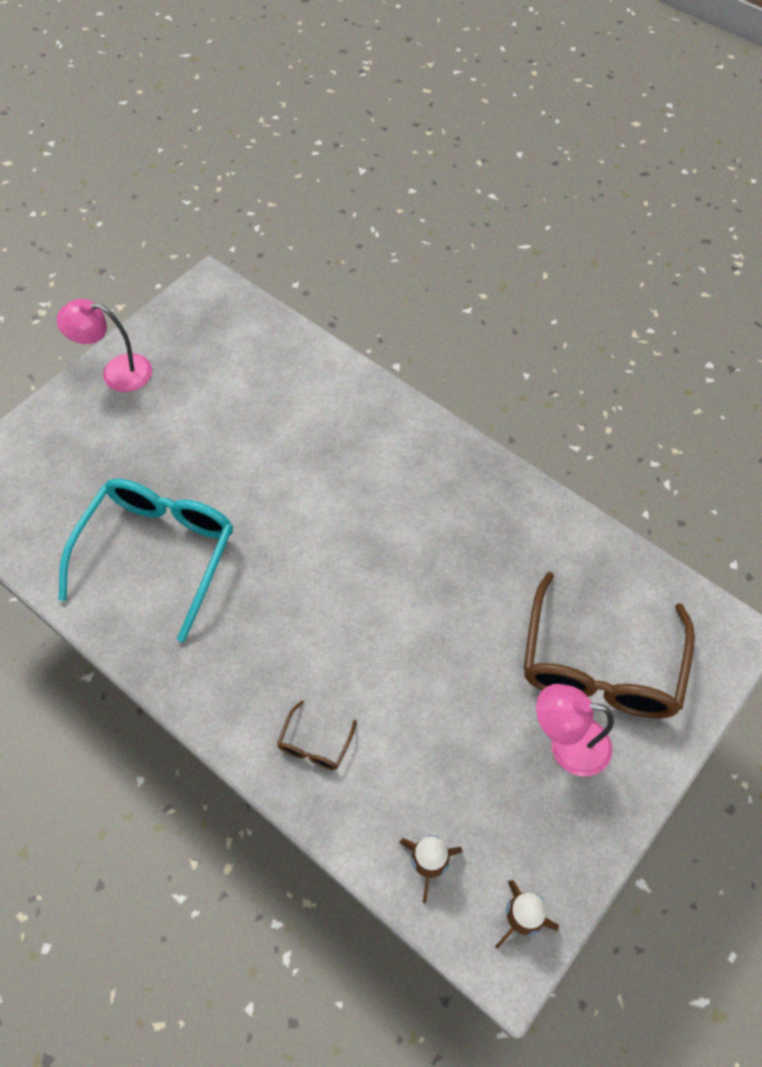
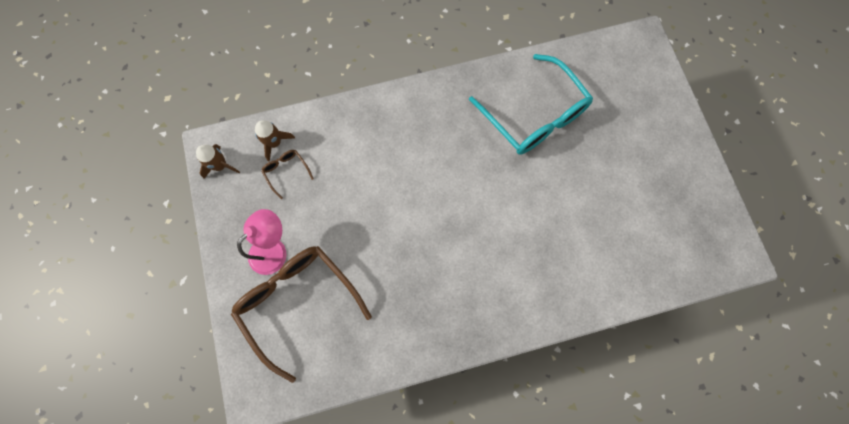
camera: 125 degrees right, 15 degrees up
(116, 372) = (690, 159): pink lamp -> none
(314, 744) = (369, 129): brown glasses -> brown glasses (286, 171)

